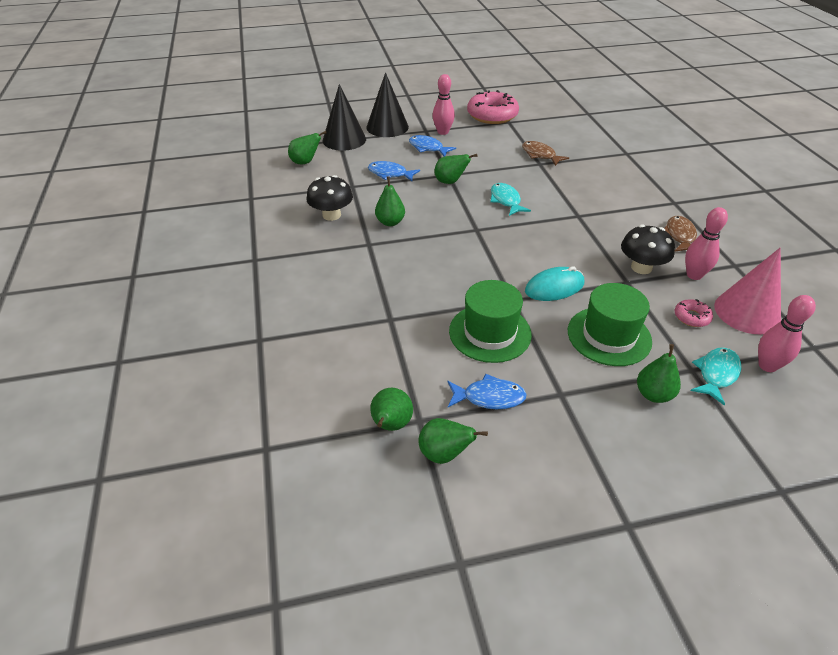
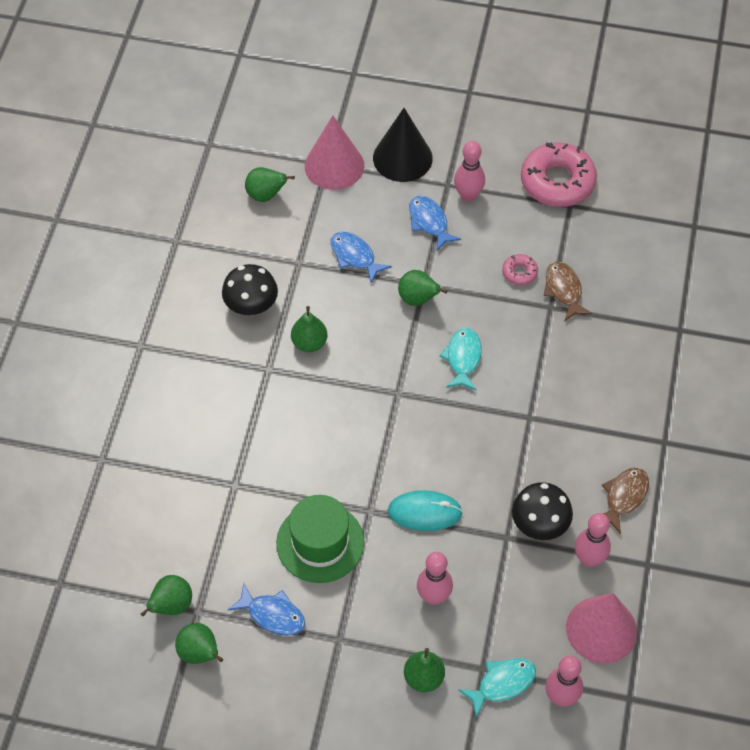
camera: 25 degrees right, 15 degrees up
(344, 139) = (334, 165): black cone -> pink cone
(609, 336) = (433, 596): green hat -> pink bowling pin
(691, 317) = (537, 610): pink donut -> pink donut (519, 272)

